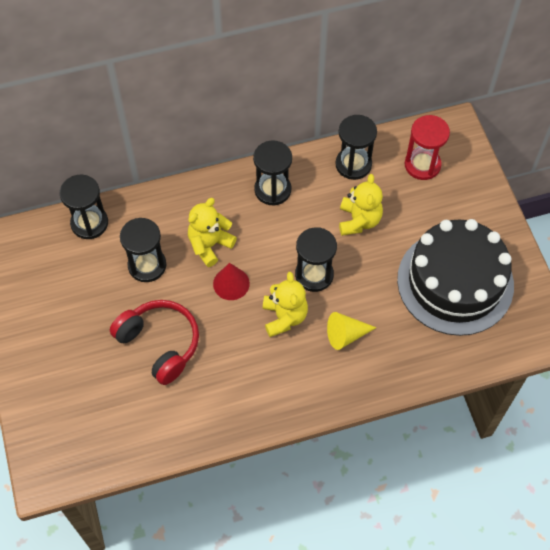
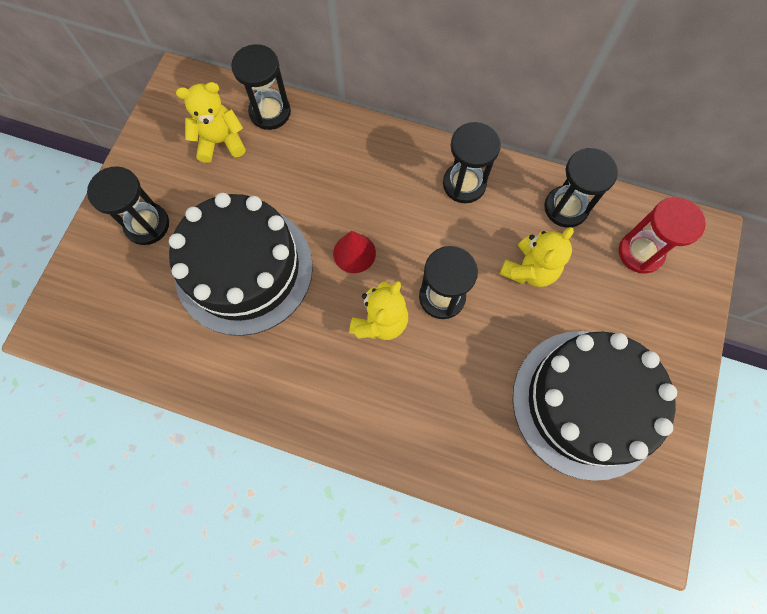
camera: 35 degrees right, 10 degrees up
(147, 265) = (290, 184): black hourglass -> black hourglass (147, 225)
(160, 344) = (244, 269): red headphones -> black cake
(210, 245) = (363, 201): yellow teddy bear -> yellow teddy bear (220, 142)
(345, 335) = (428, 382): yellow cone -> none

